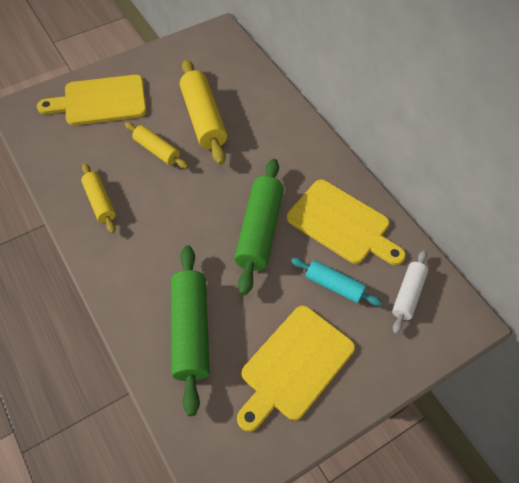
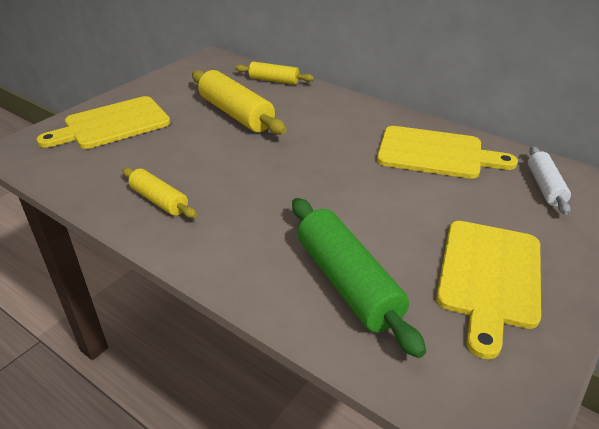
camera: 20 degrees left, 20 degrees down
(157, 150) = (200, 146): yellow rolling pin -> yellow rolling pin (274, 80)
(259, 231) = (357, 179): green rolling pin -> none
(334, 285) = (469, 199): turquoise rolling pin -> none

